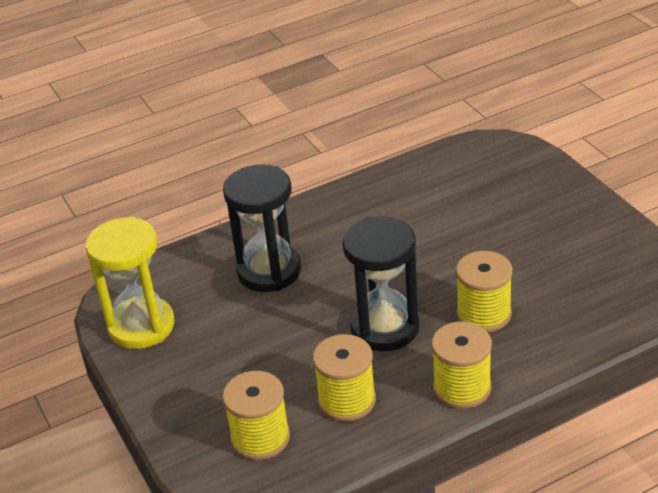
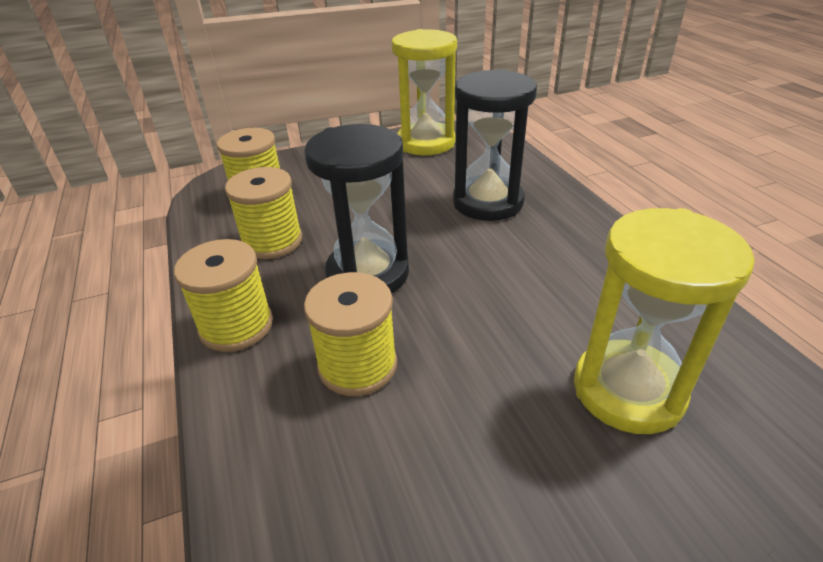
camera: 95 degrees right, 0 degrees up
(472, 204) = (628, 390): none -> yellow hourglass

